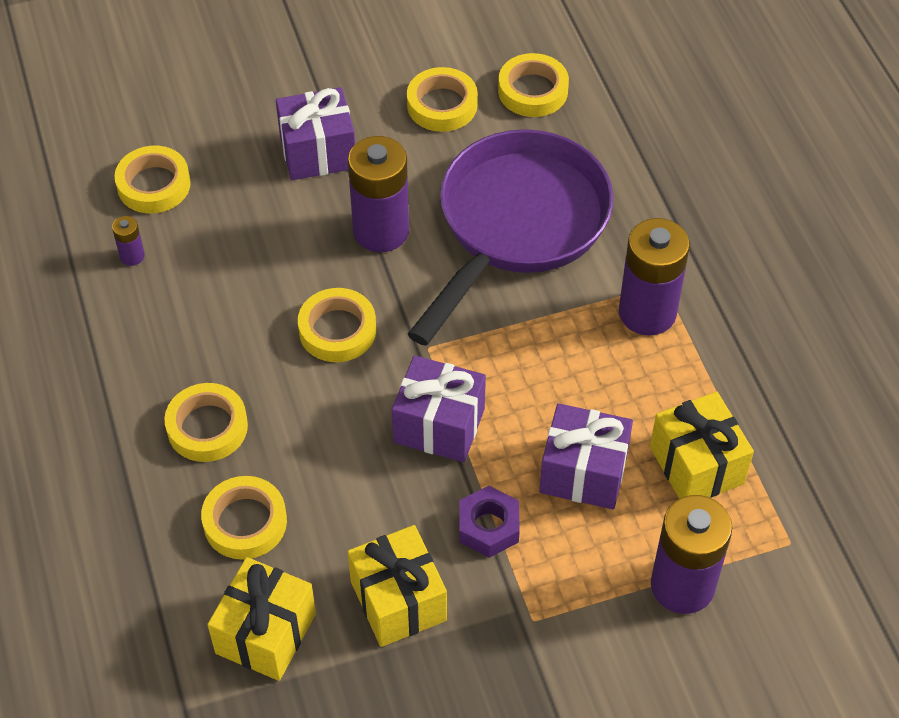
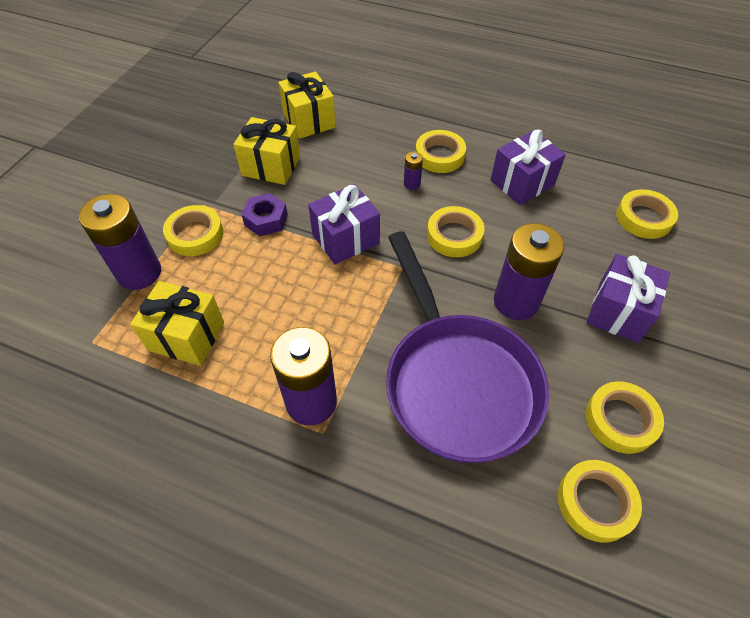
camera: 130 degrees right, 0 degrees up
(132, 256) = (588, 183): purple battery -> purple battery (412, 183)
(245, 522) = (371, 141): yellow tape -> yellow tape (195, 234)
(583, 472) = (247, 279): purple gift -> purple gift (522, 183)

